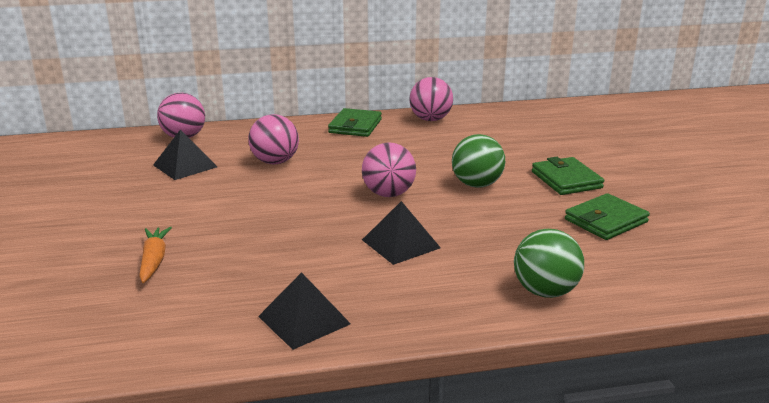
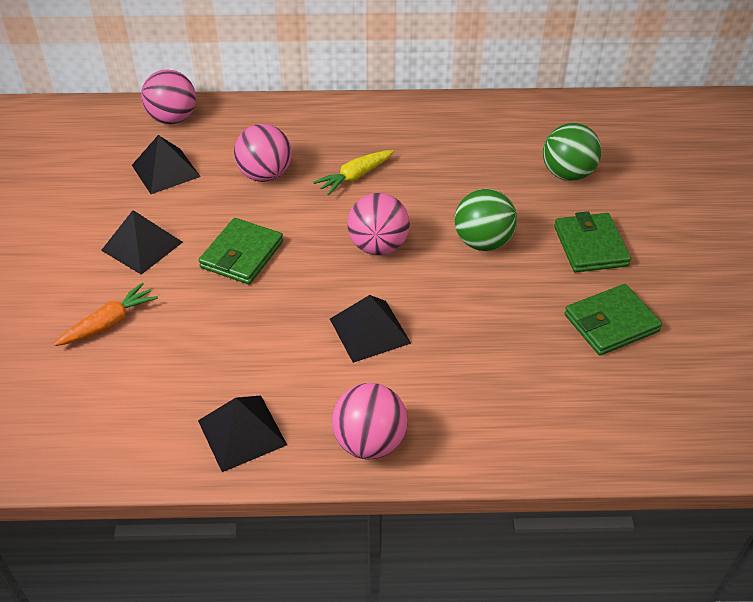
camera: 10 degrees right, 20 degrees up
(154, 260) = (109, 323): orange carrot -> orange carrot turned 45 degrees clockwise
(174, 210) = (142, 246): none -> black pyramid
(353, 157) = (355, 177): none -> yellow carrot
(355, 126) = (371, 119): green wallet -> green wallet (242, 255)
(430, 119) = (463, 115): pink ball -> pink ball (369, 442)
(545, 291) = (502, 427): green ball -> green ball (567, 174)

